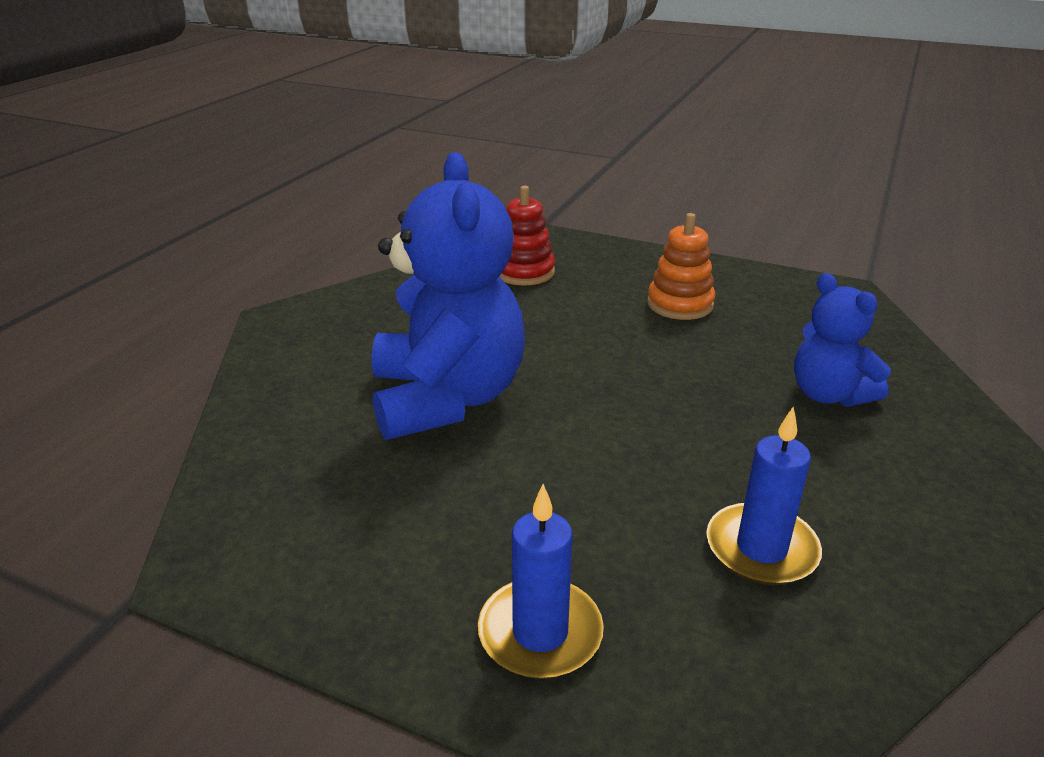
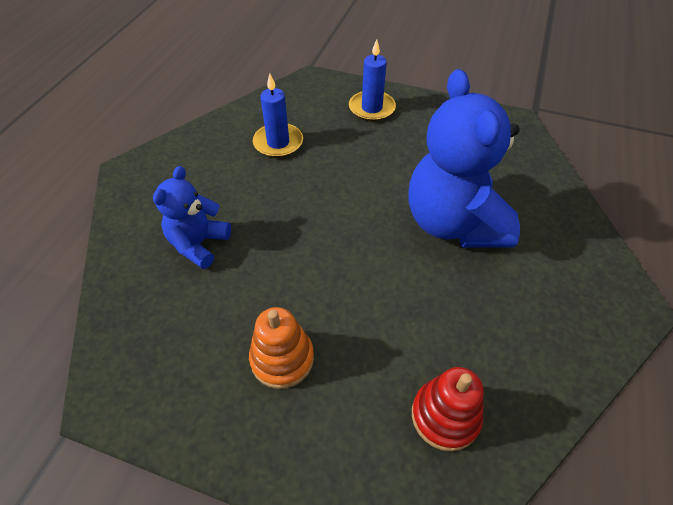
camera: 175 degrees right, 20 degrees up
(828, 395) = (199, 244): blue teddy bear -> blue teddy bear turned 120 degrees counterclockwise

